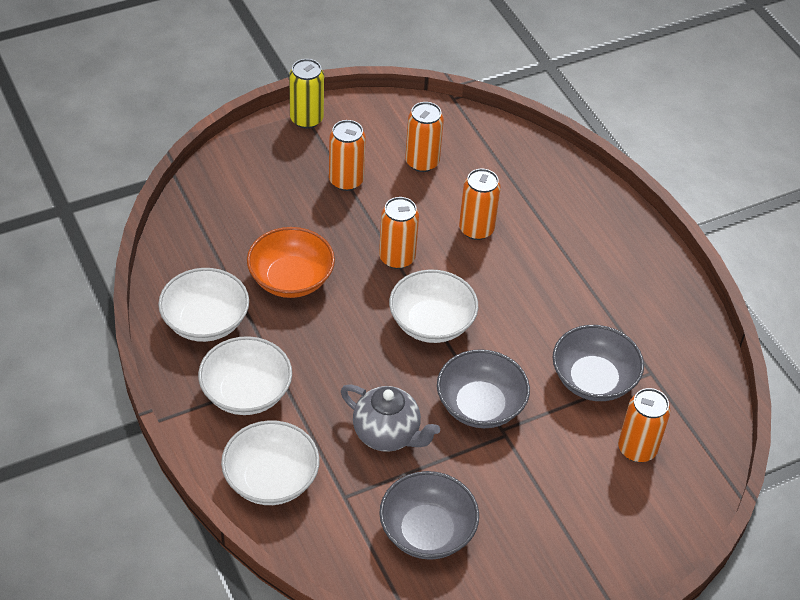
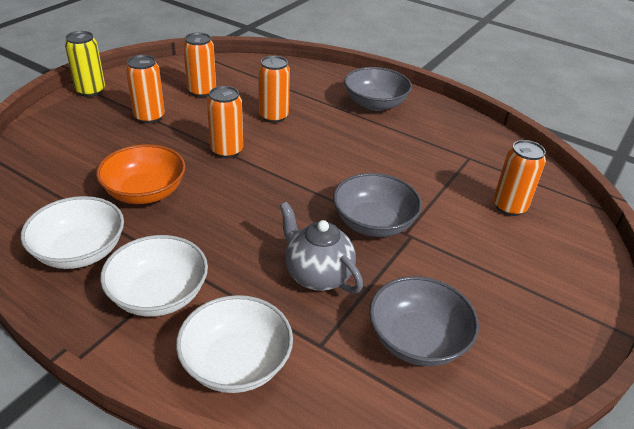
camera: 30 degrees left, 10 degrees down
(387, 434) = (317, 275): grey teapot -> grey teapot turned 135 degrees counterclockwise
(431, 323) = (288, 182): white bowl -> none
(593, 379) = (437, 175): grey bowl -> grey bowl (375, 104)

